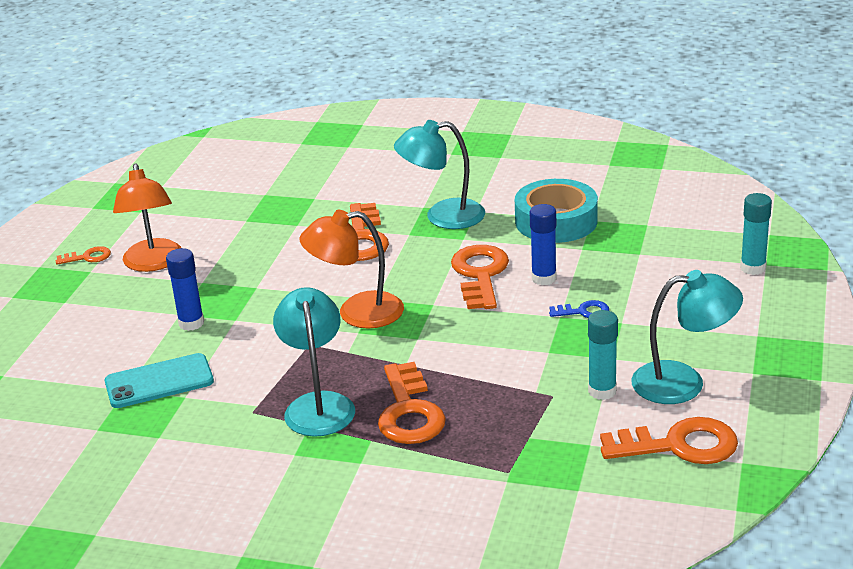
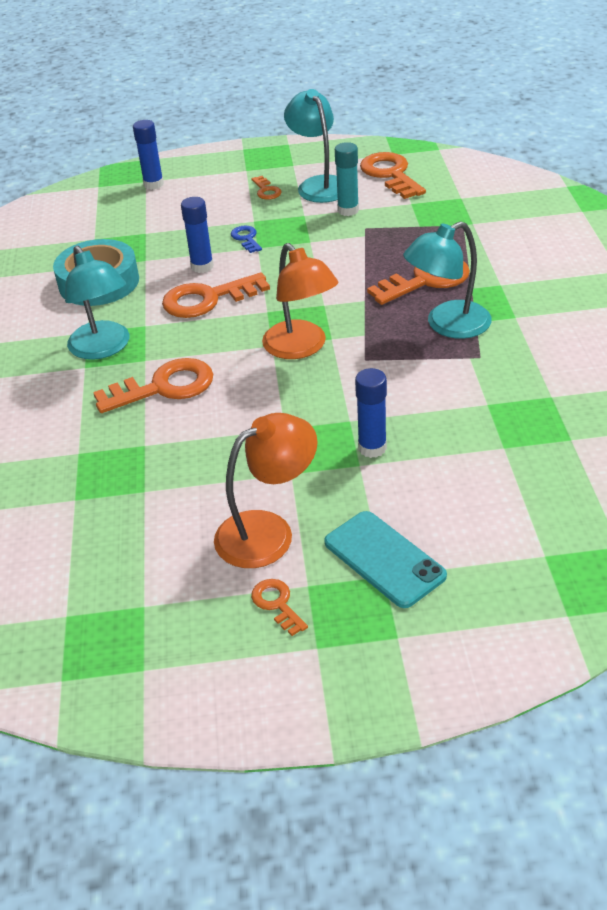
camera: 110 degrees left, 10 degrees up
(159, 381) = (477, 429): turquoise phone -> turquoise phone (384, 559)
(690, 341) = (266, 191): none -> orange key
(753, 268) = (153, 184): turquoise glue stick -> blue glue stick

